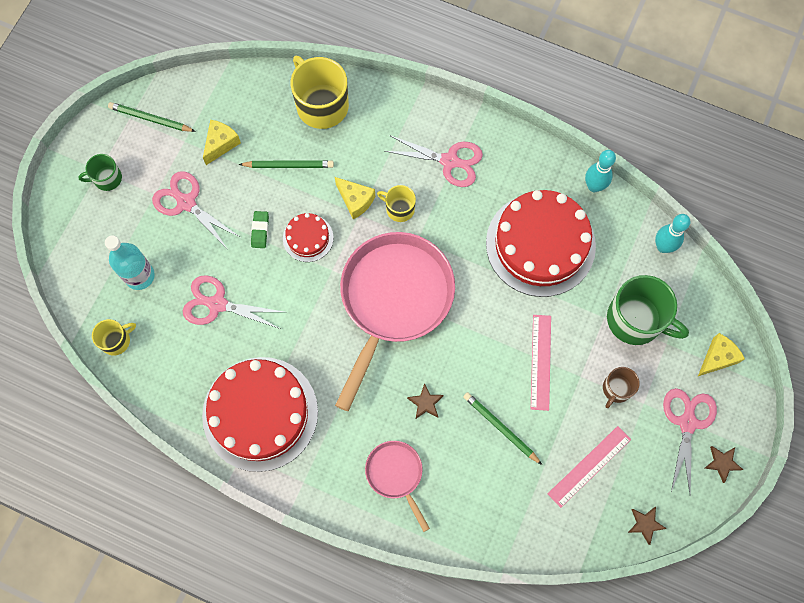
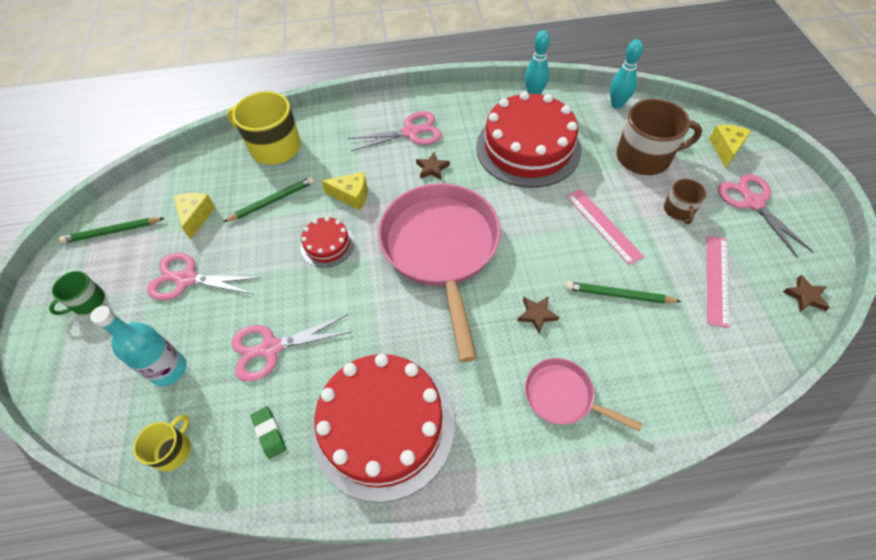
camera: 30 degrees left, 15 degrees down
(260, 230) = (277, 263): green eraser -> green eraser (269, 433)
(399, 208) = (394, 182): yellow mug -> none
(636, 319) = (645, 157): green mug -> brown mug
(722, 463) = (806, 214): brown star -> brown star (432, 168)

